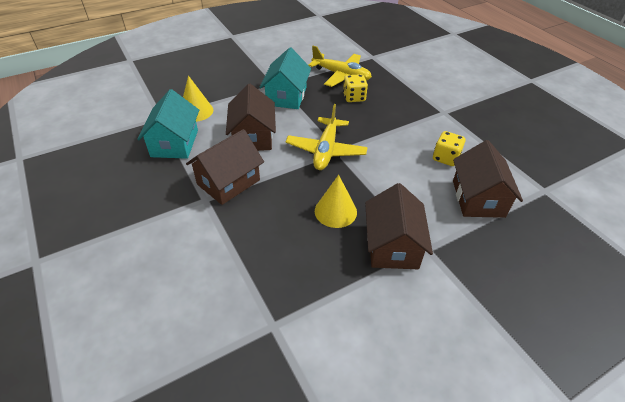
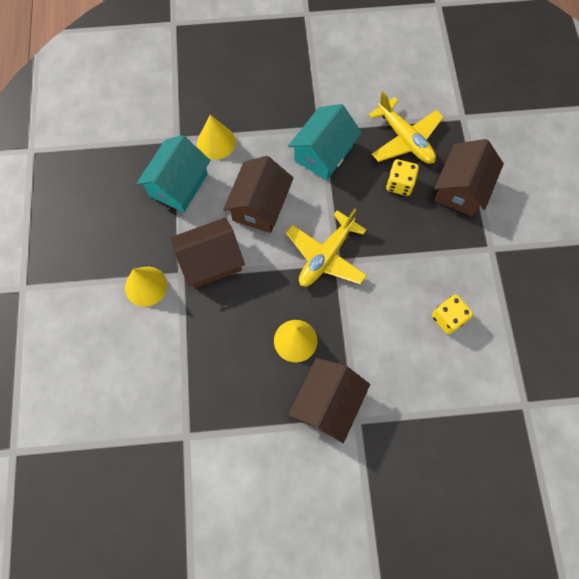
camera: 25 degrees right, 25 degrees up
(173, 218) = (146, 286): none -> yellow cone
(478, 198) = (446, 385): brown house -> brown house (461, 189)

